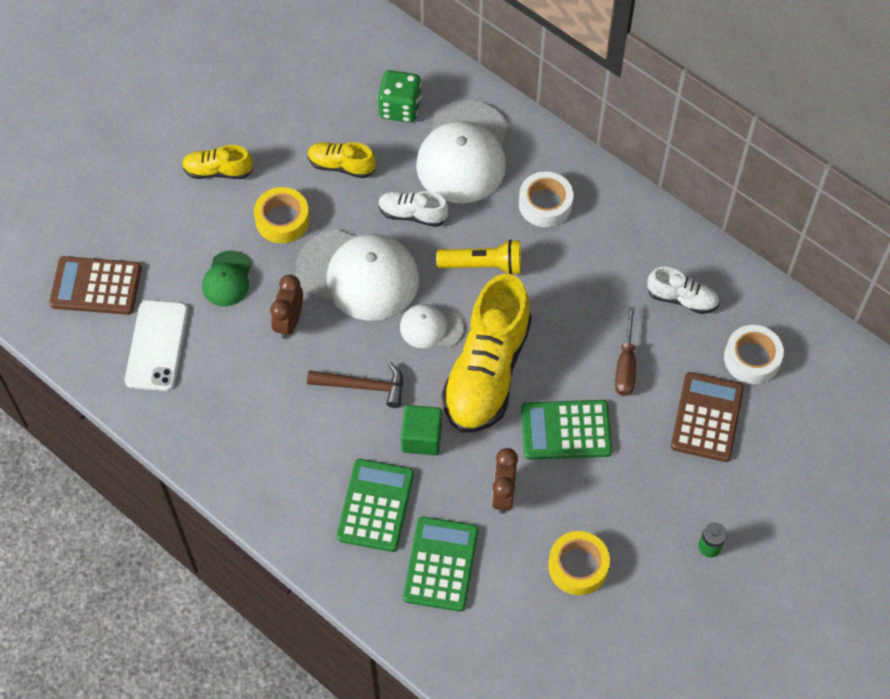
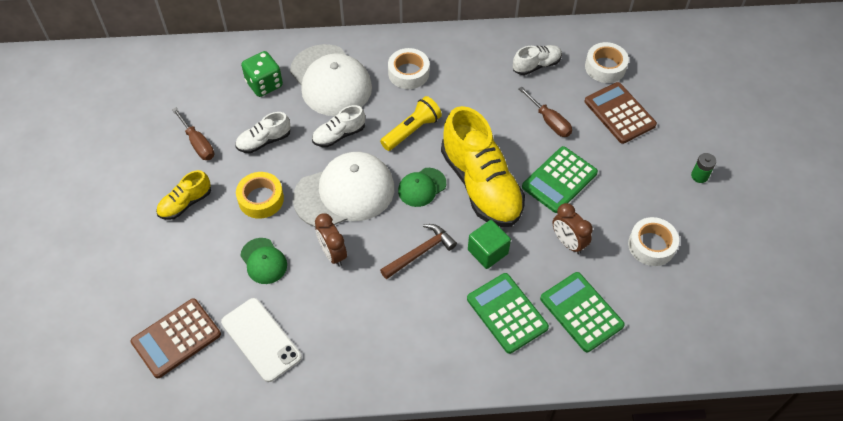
camera: 45 degrees left, 5 degrees down
(284, 121) = (197, 143): none -> brown screwdriver
(341, 166) = (264, 141): yellow shoe -> white shoe
(431, 328) = (422, 187): white cap -> green cap
(578, 566) = (651, 245): yellow tape -> white tape

